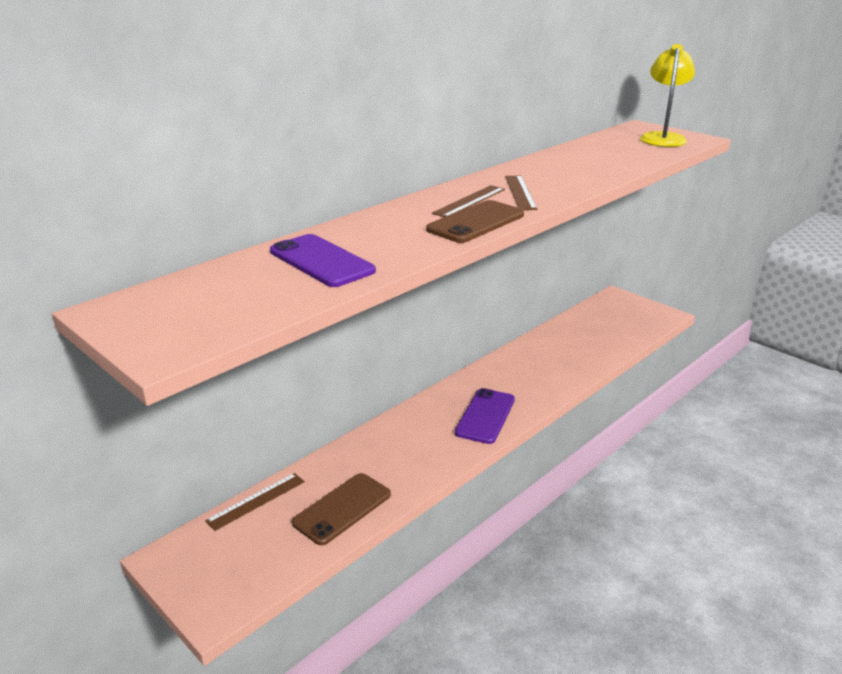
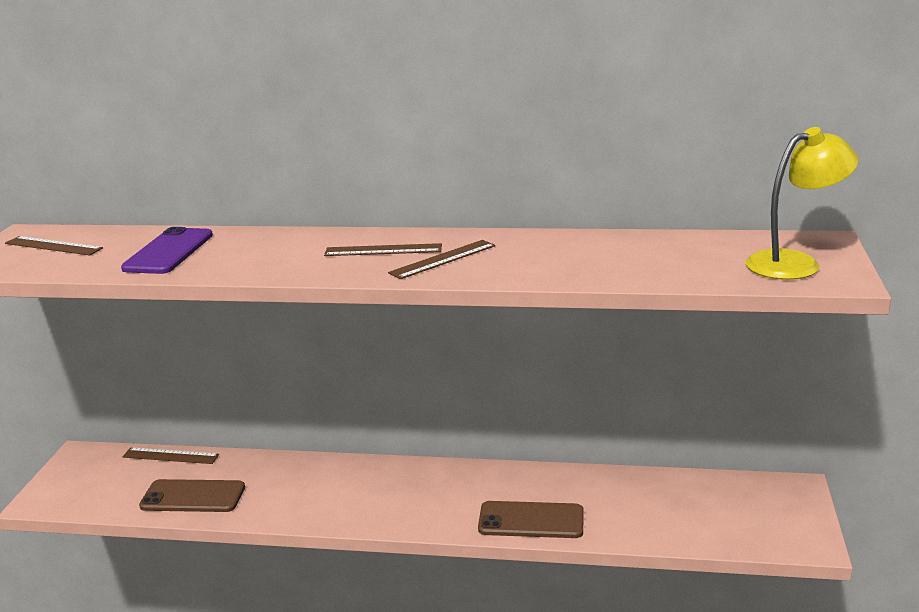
camera: 55 degrees right, 5 degrees down
(187, 303) = (53, 246): none -> brown ruler
(476, 222) = (327, 268): brown phone -> brown phone (531, 520)
(485, 416) = (405, 507): purple phone -> none

